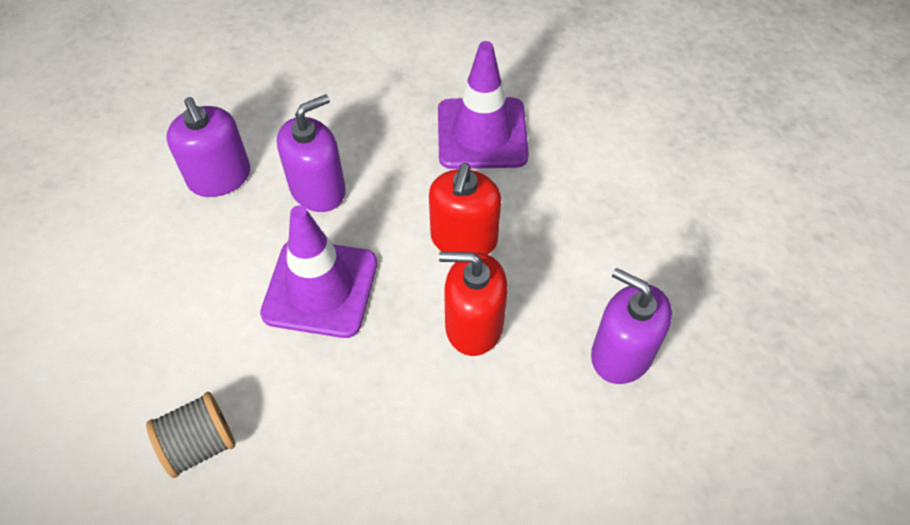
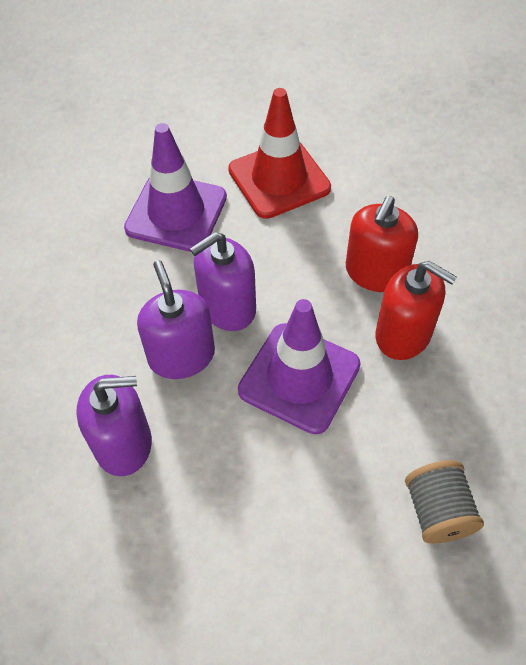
camera: 70 degrees left, 0 degrees up
(464, 239) = (286, 256): red soap dispenser -> red soap dispenser (403, 334)
(566, 204) = (279, 179): none -> red traffic cone
(621, 354) = (429, 189): purple soap dispenser -> purple soap dispenser (227, 307)

